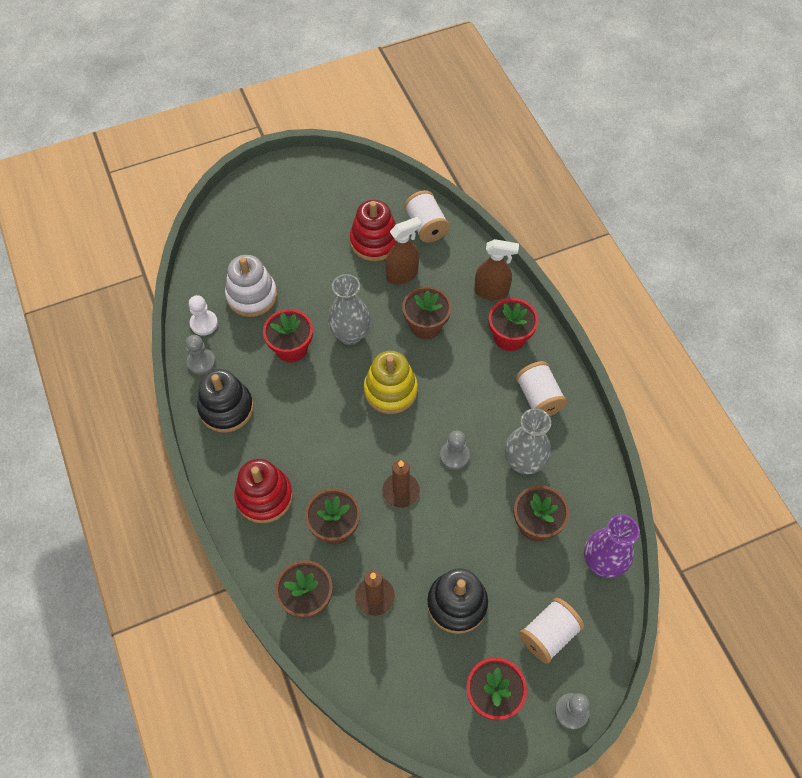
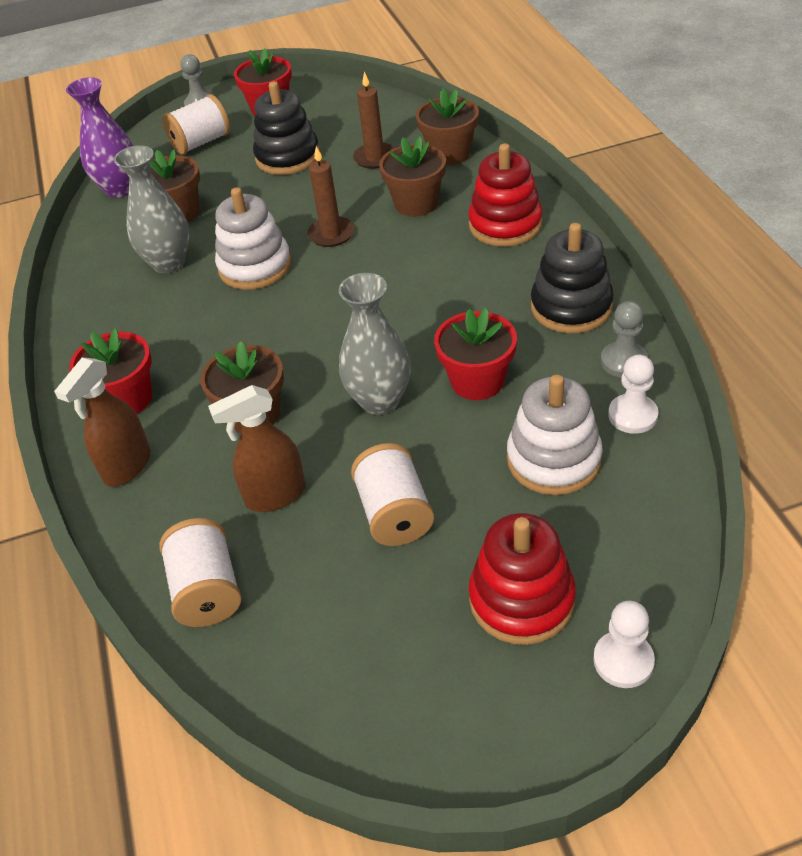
camera: 170 degrees left, 15 degrees down
(234, 200) = (623, 661): none -> white pawn
(374, 241) = (317, 559): red stacking toy -> red stacking toy (521, 599)
(390, 390) = (326, 331): yellow stacking toy -> none
(454, 456) = (255, 266): grey pawn -> white stacking toy
(491, 291) = (127, 466): brown spray bottle -> brown spray bottle turned 75 degrees counterclockwise
(538, 397) = (118, 327): white spool -> white spool (394, 513)

